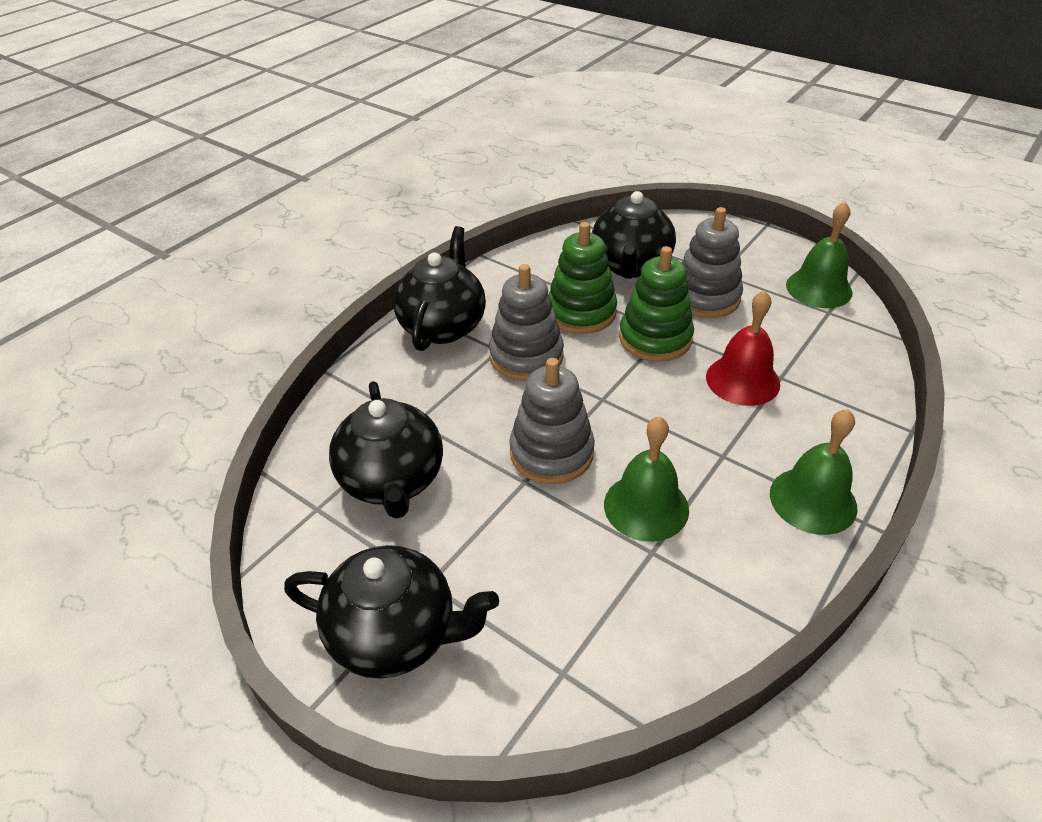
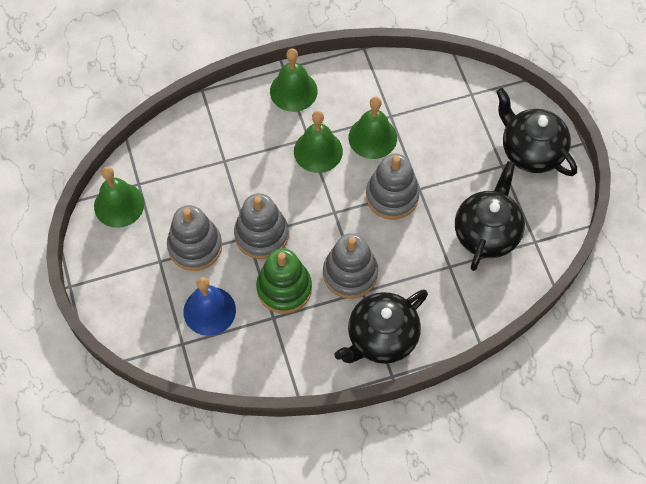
camera: 145 degrees left, 20 degrees up
(630, 266) = (209, 311): black teapot -> blue bell
(655, 338) = (261, 235): green stacking toy -> grey stacking toy
(694, 448) = (318, 151): none -> green bell
(742, 380) = (247, 172): red bell -> none

